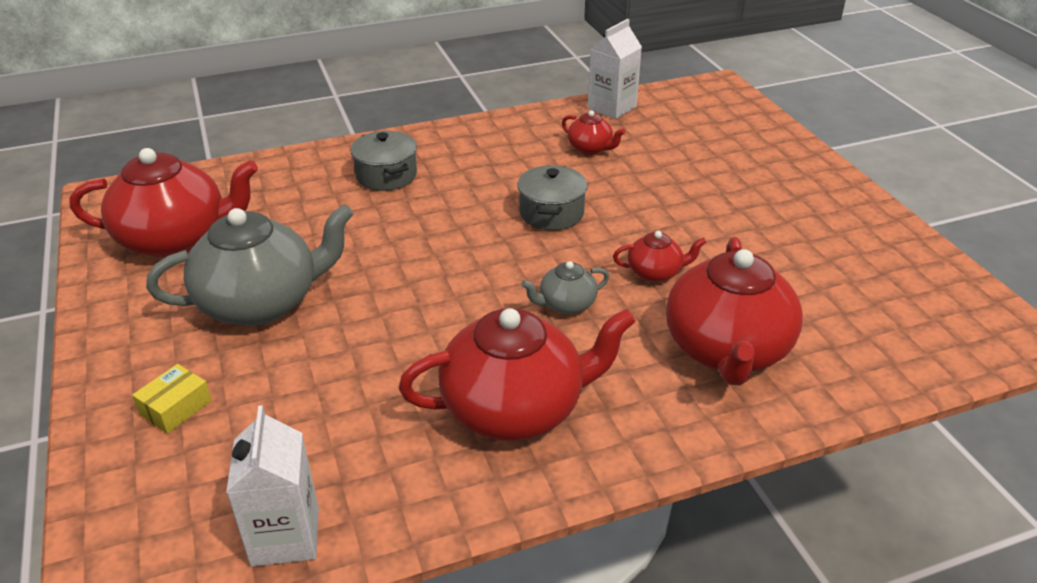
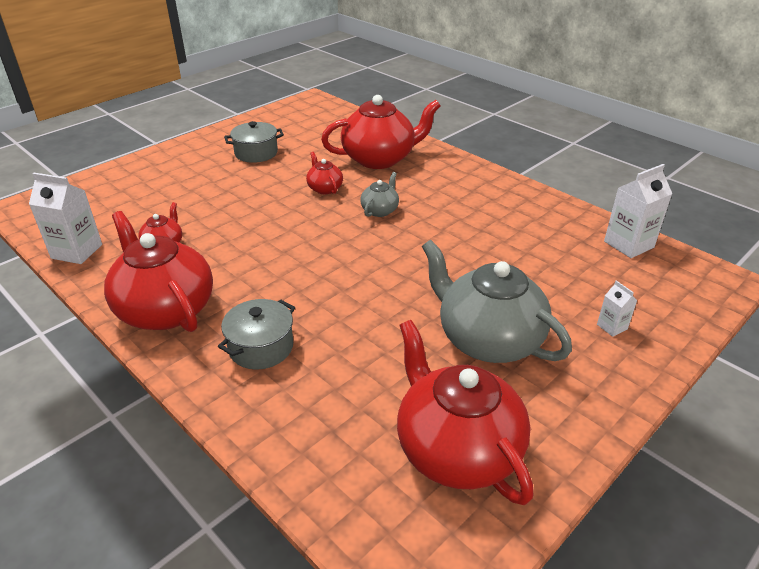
camera: 115 degrees left, 0 degrees up
(176, 407) = (612, 327): yellow box -> white carton
(515, 409) = (480, 205): red teapot -> red teapot (165, 309)
(551, 213) = (277, 240): grey pot -> grey pot (256, 153)
(566, 304) = (380, 210): grey teapot -> grey teapot turned 105 degrees counterclockwise

